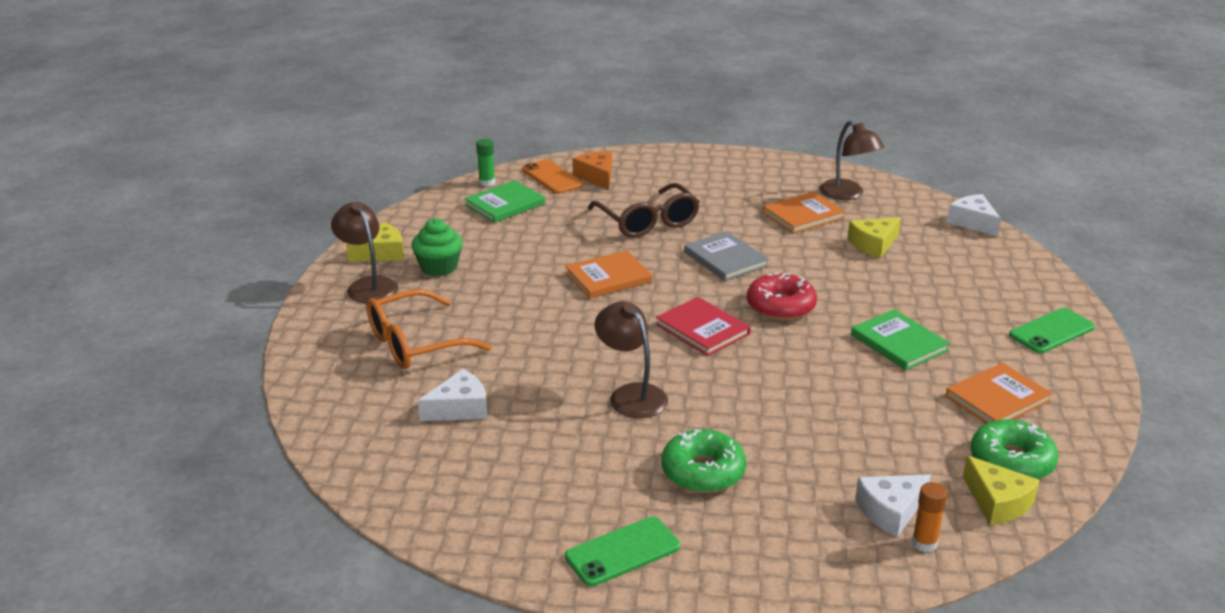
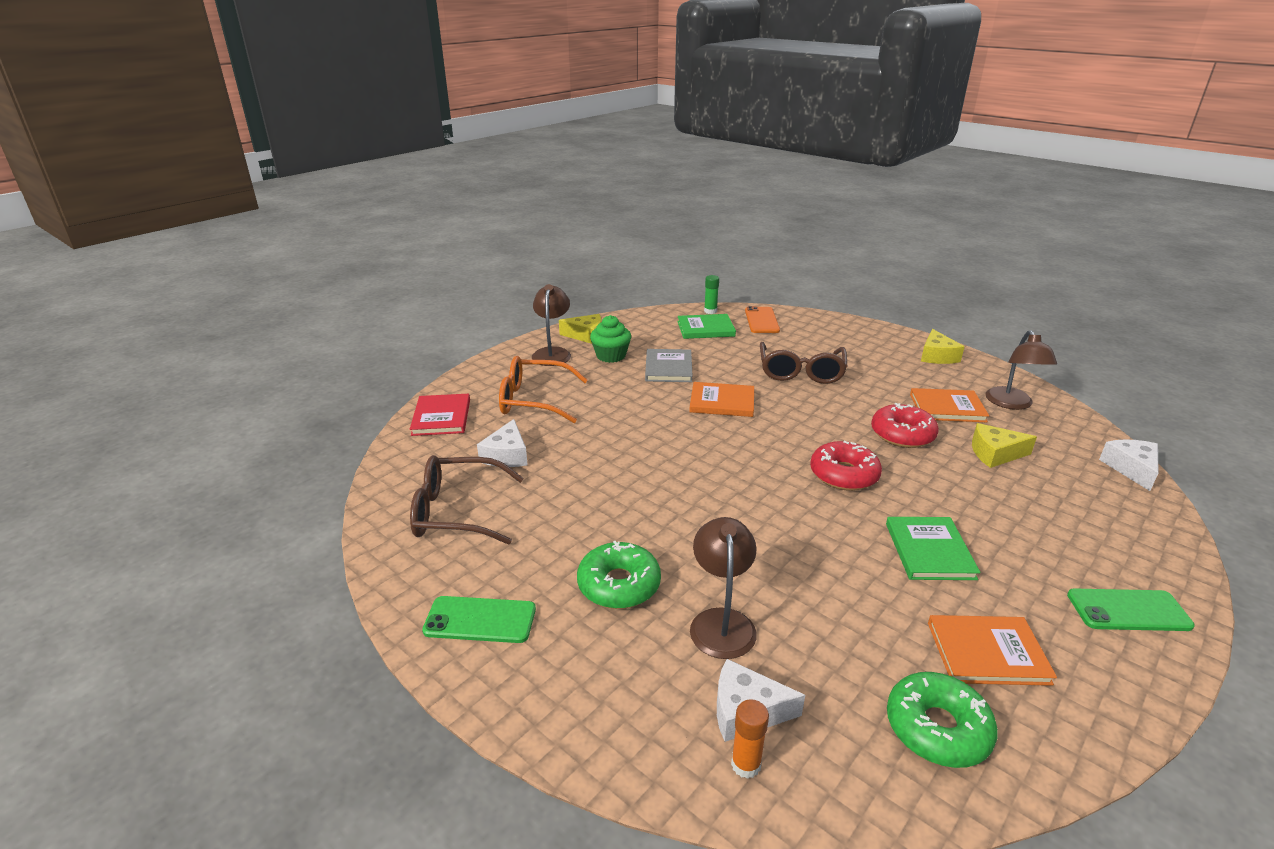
camera: 35 degrees right, 0 degrees up
(460, 408) = (507, 455): white cheese -> white cheese turned 90 degrees clockwise
(481, 478) = (458, 512): none -> brown glasses
(597, 176) = (797, 329): orange cheese -> none
(631, 394) = (636, 496): brown lamp -> brown lamp (721, 621)
(702, 329) = (753, 468): red book -> red book (441, 417)
(725, 259) = (835, 420): grey book -> grey book (668, 368)
(791, 253) = (902, 434): none -> red donut
(997, 502) = (874, 766): yellow cheese -> yellow cheese (937, 356)

